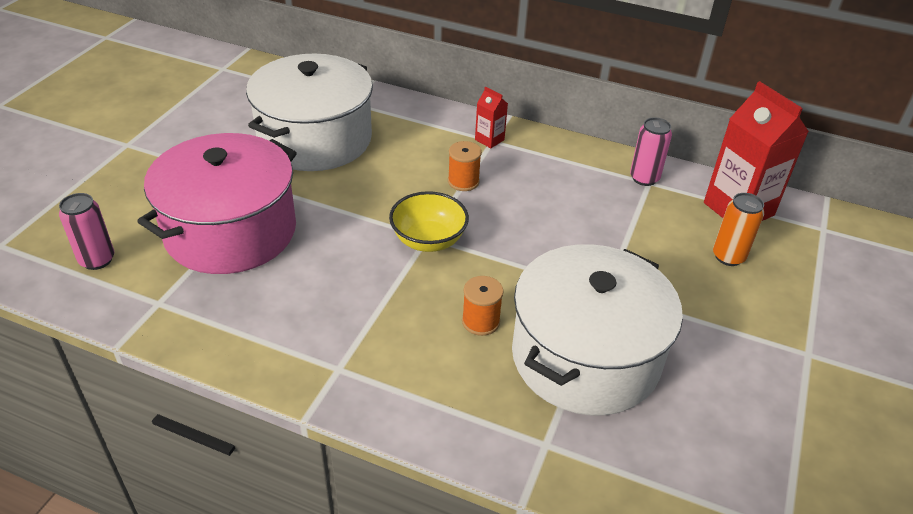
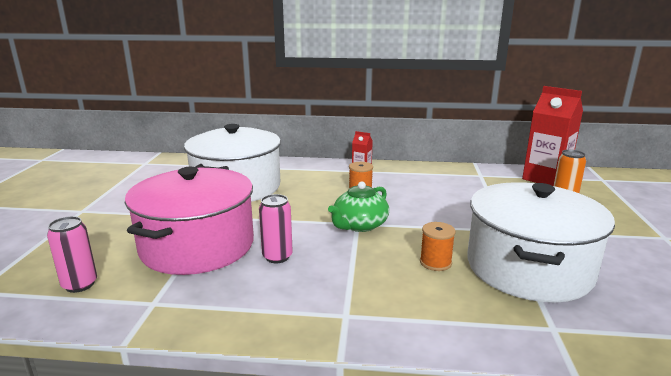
camera: 15 degrees left, 20 degrees down
(428, 240) = (359, 225): yellow bowl -> green teapot
(644, 178) = (476, 174): pink can -> pink can (277, 257)

